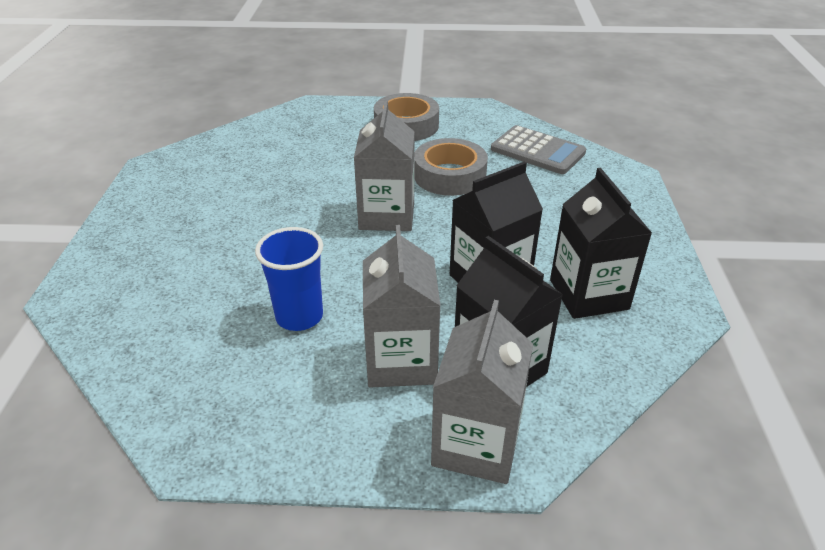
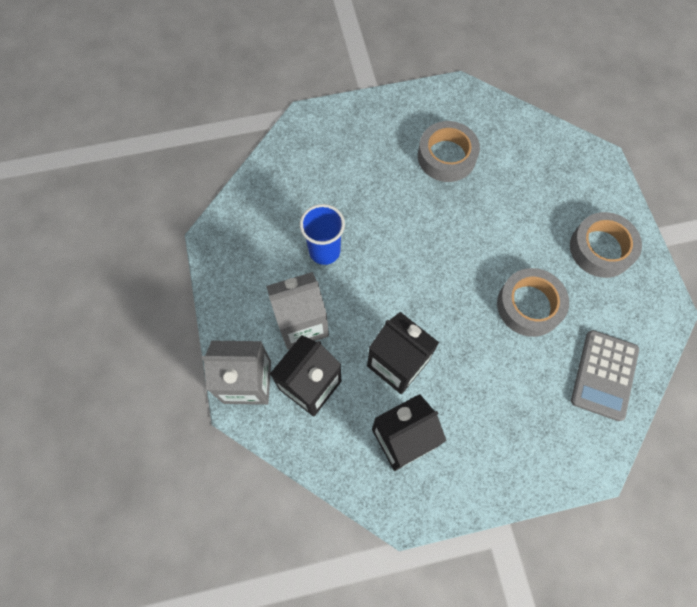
camera: 75 degrees right, 30 degrees up
(234, 190) = (446, 156): none -> grey tape
(387, 215) = (452, 272): grey carton -> none

